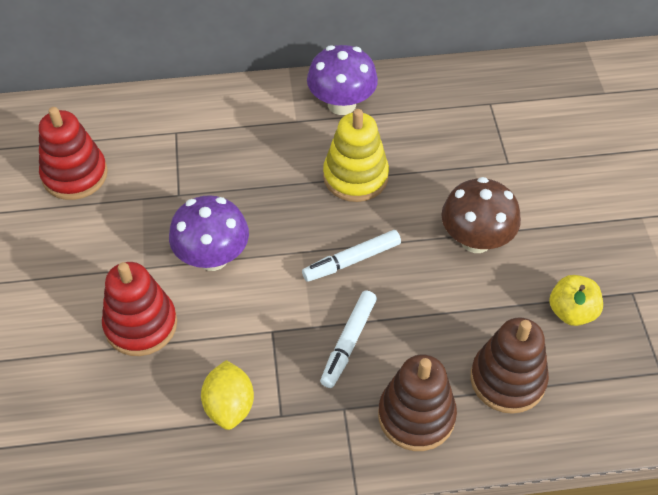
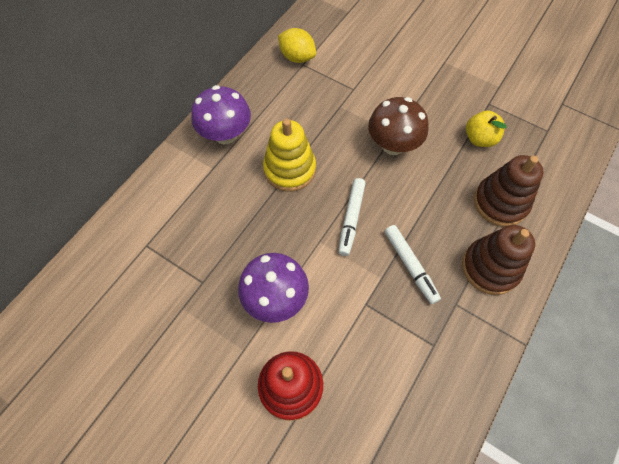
camera: 50 degrees left, 10 degrees up
(75, 175) = (114, 340): red stacking toy -> none
(229, 406) = (403, 373): yellow lemon -> yellow lemon (297, 57)

